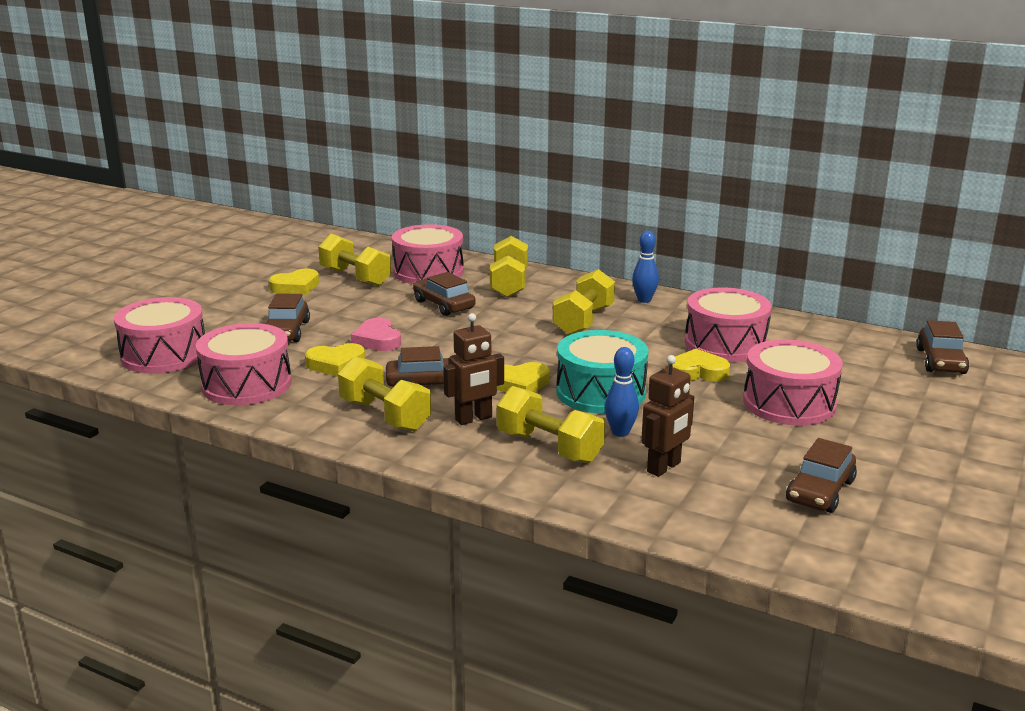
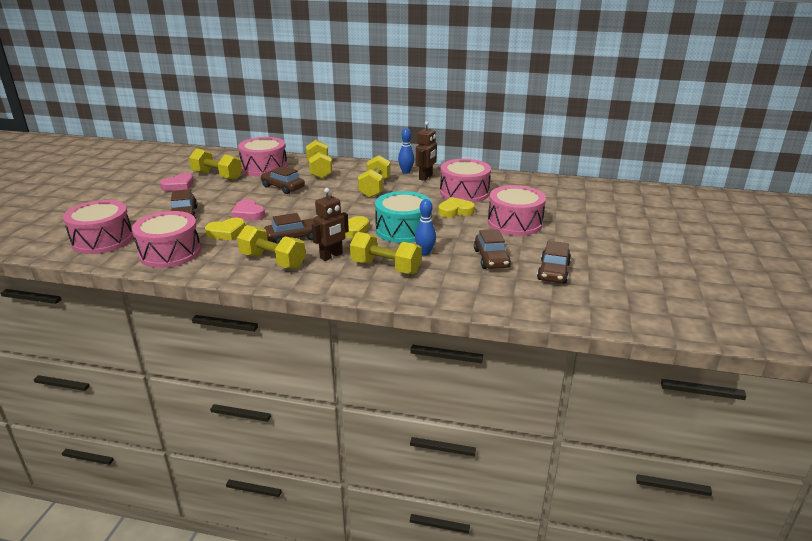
camera: 15 degrees left, 5 degrees up
(296, 287) = (179, 186): yellow heart -> pink heart
(664, 467) = (459, 270): brown robot -> brown robot (426, 177)
(940, 361) = (586, 189): brown car -> brown car (491, 259)

